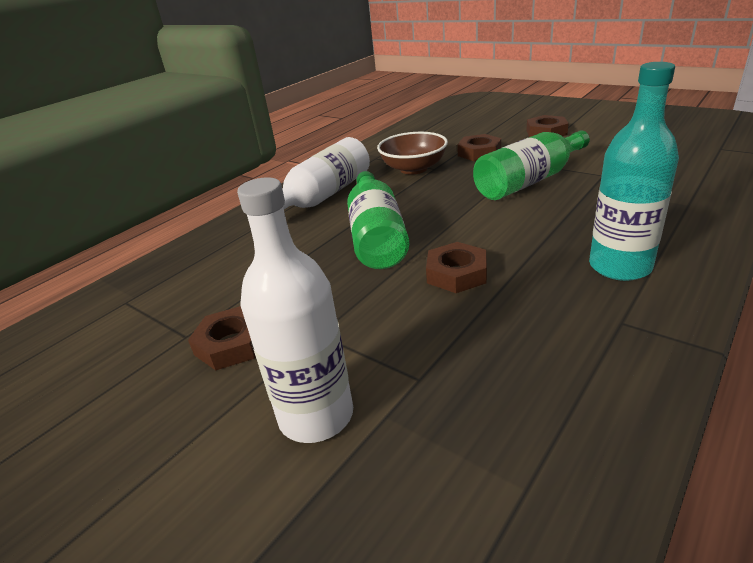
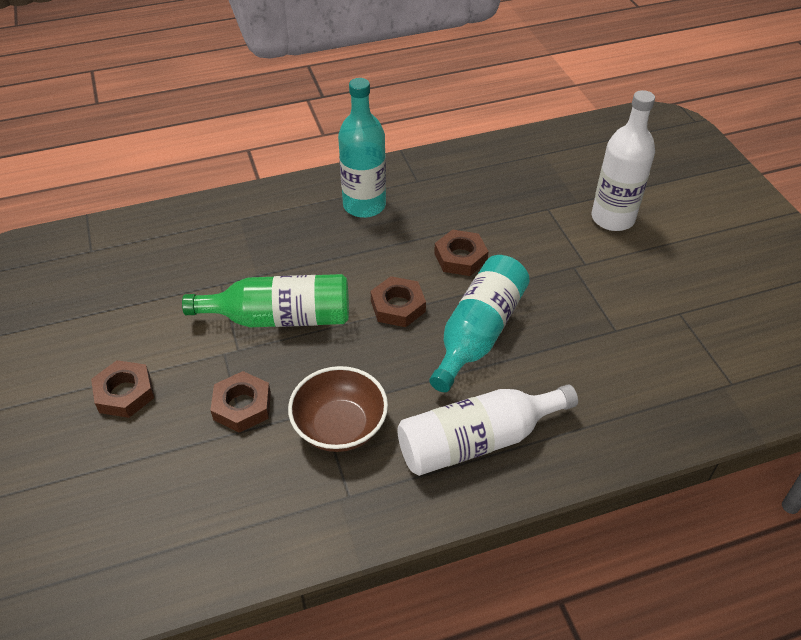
camera: 150 degrees left, 15 degrees up
(231, 344) = (647, 287): brown nut -> brown nut (398, 306)
(377, 236) = (478, 332): green bottle -> turquoise bottle

